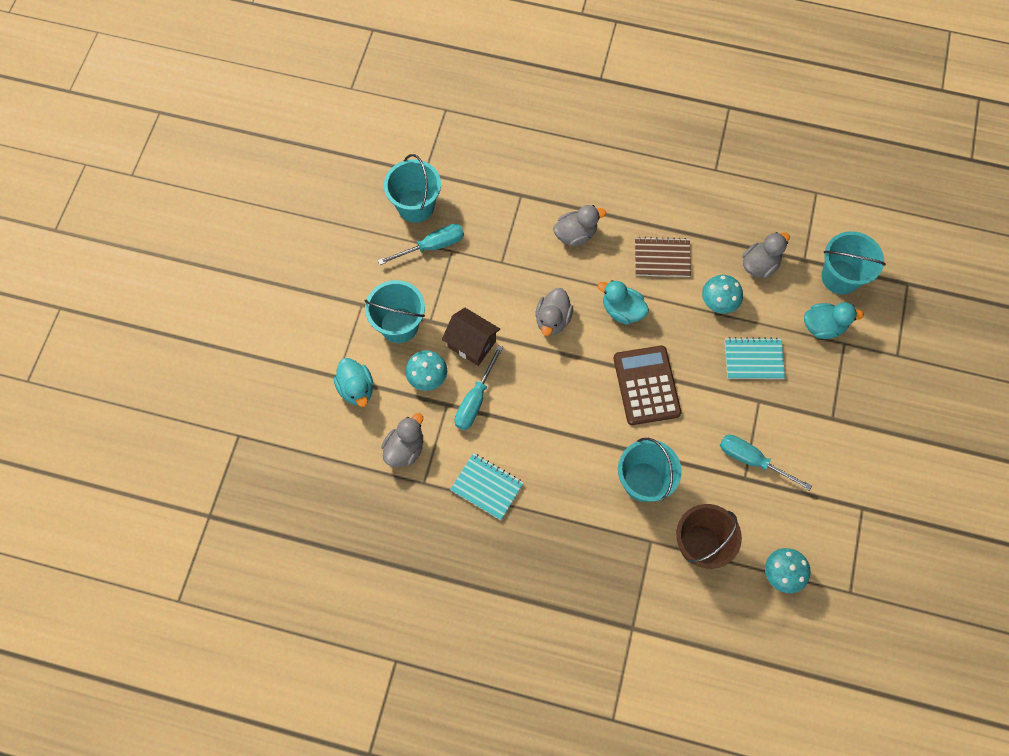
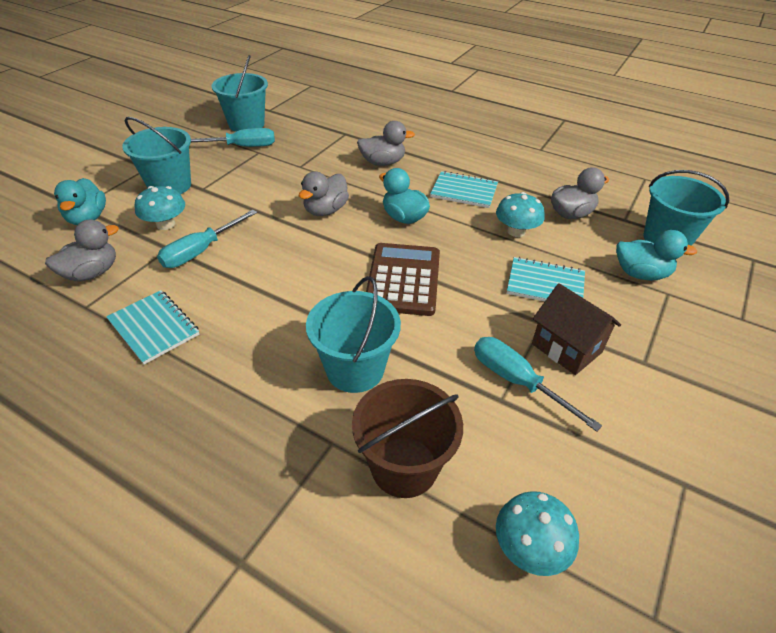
camera: 15 degrees right, 25 degrees down
(471, 344) = (230, 211): brown house -> brown house (566, 348)
(662, 258) = (464, 191): brown notebook -> turquoise notebook

